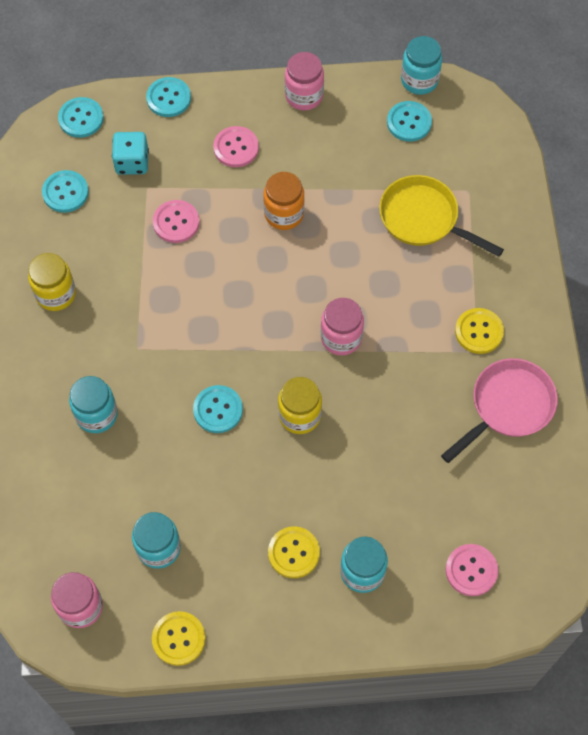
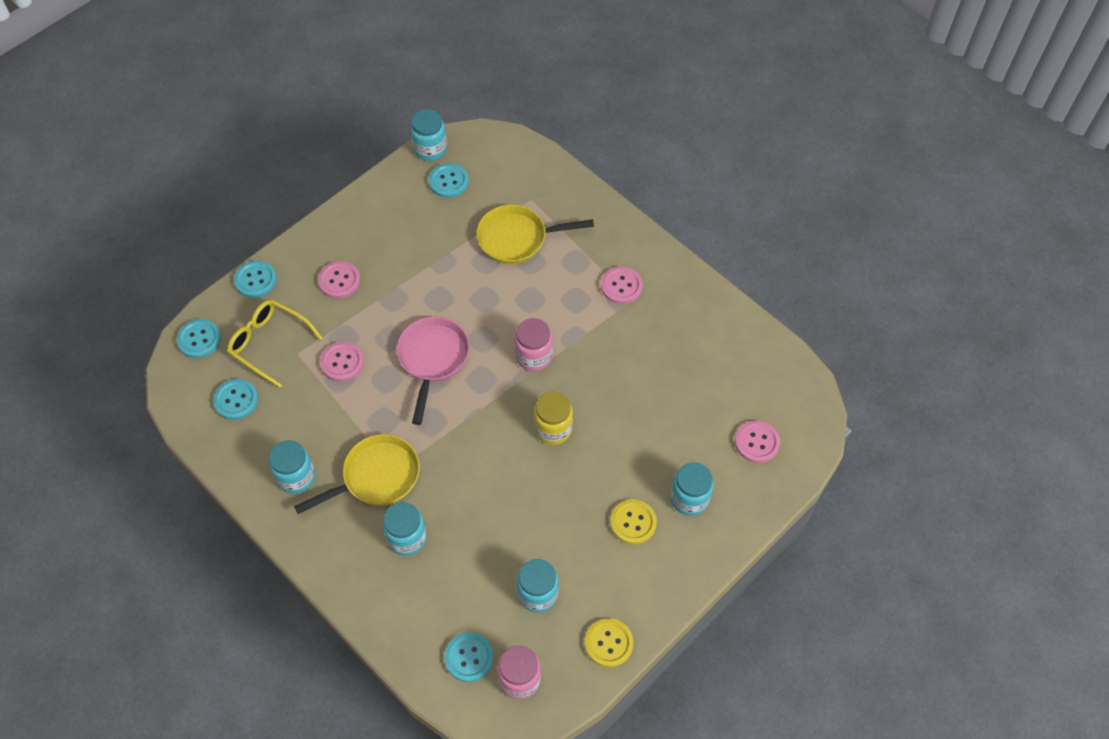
camera: 40 degrees left, 5 degrees down
(56, 294) = (296, 477): yellow jar -> turquoise jar
(118, 343) = (376, 477): none -> yellow pan
(132, 162) = (269, 343): turquoise dice -> yellow glasses
(218, 410) = (492, 468): turquoise button -> turquoise button (469, 657)
(284, 214) = (416, 302): orange jar -> none
(304, 96) = (357, 212): pink jar -> none
(479, 332) = (621, 286): yellow button -> pink button
(508, 406) = (684, 320): pink pan -> pink pan (432, 359)

